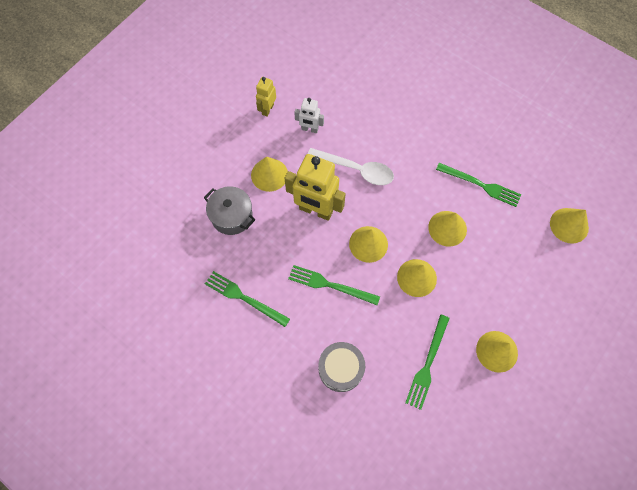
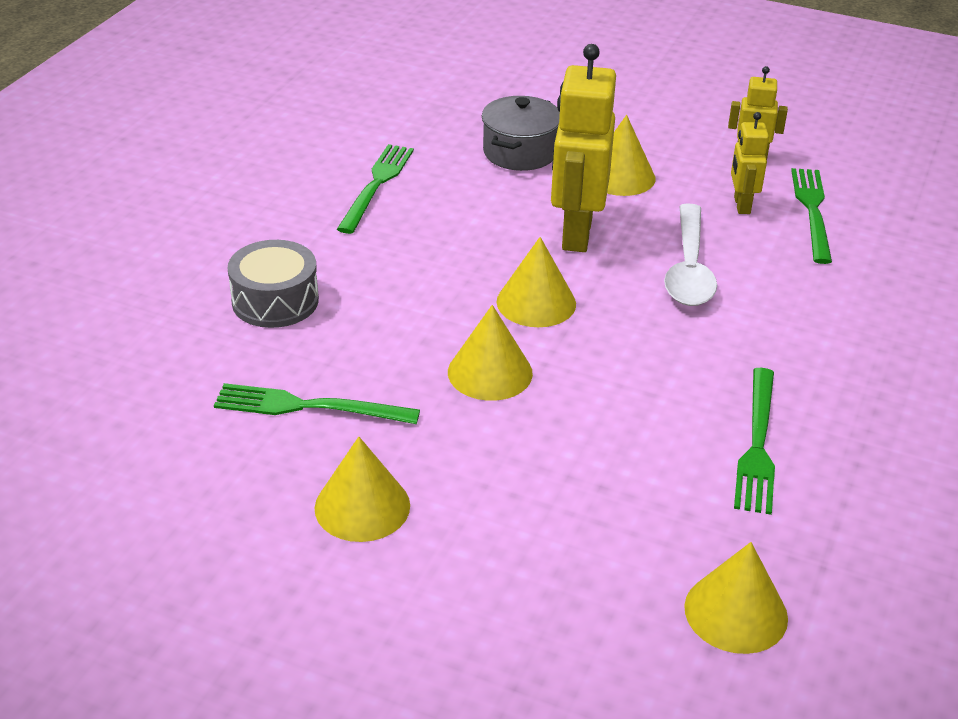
camera: 75 degrees right, 30 degrees down
(309, 129) = (741, 205): white robot -> yellow robot
(330, 285) = (433, 269): green fork -> green fork (812, 211)
(447, 228) = (622, 403): yellow cone -> none

